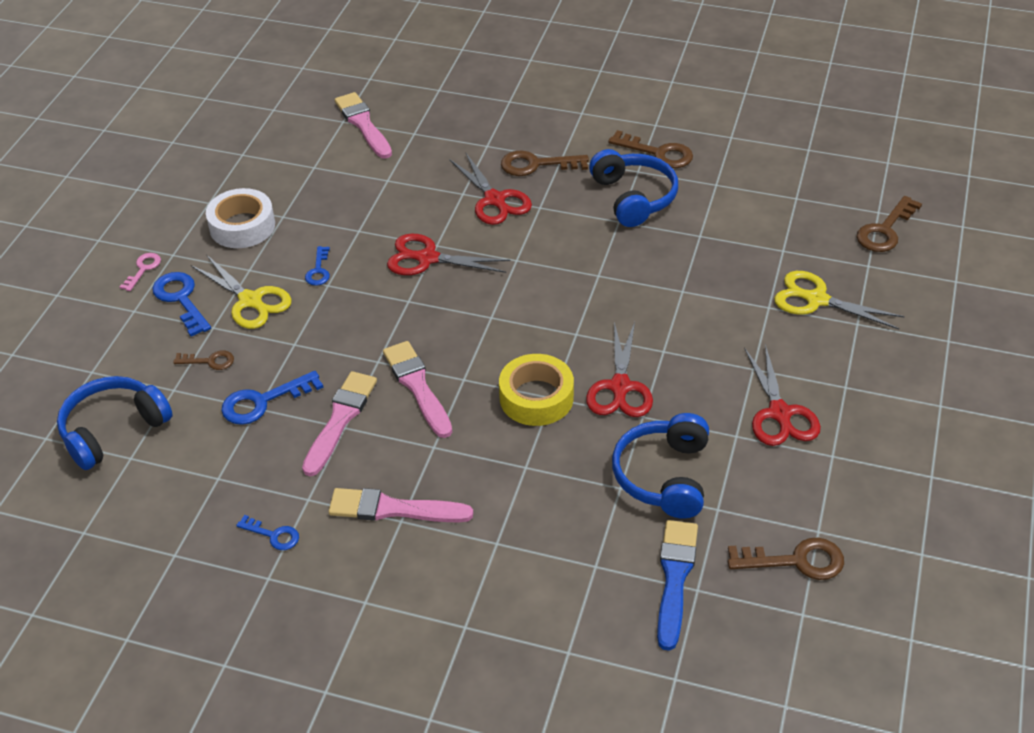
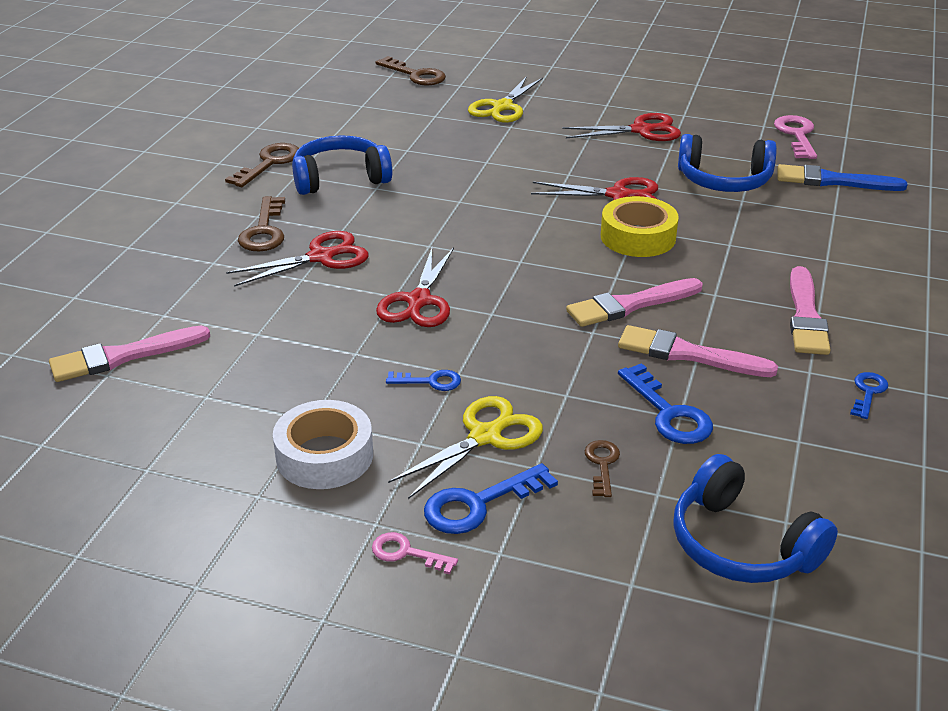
camera: 90 degrees left, 10 degrees down
(795, 561) = (796, 135): brown key -> pink key

